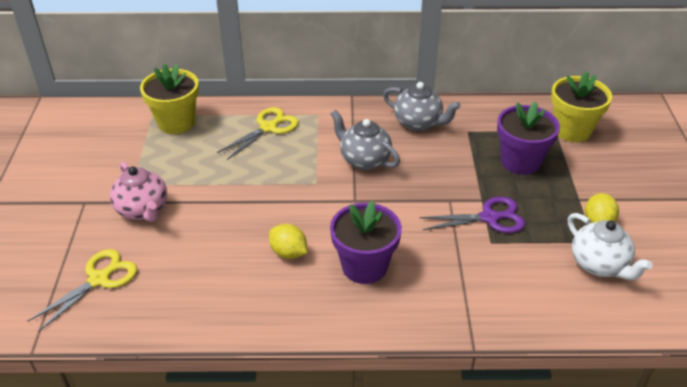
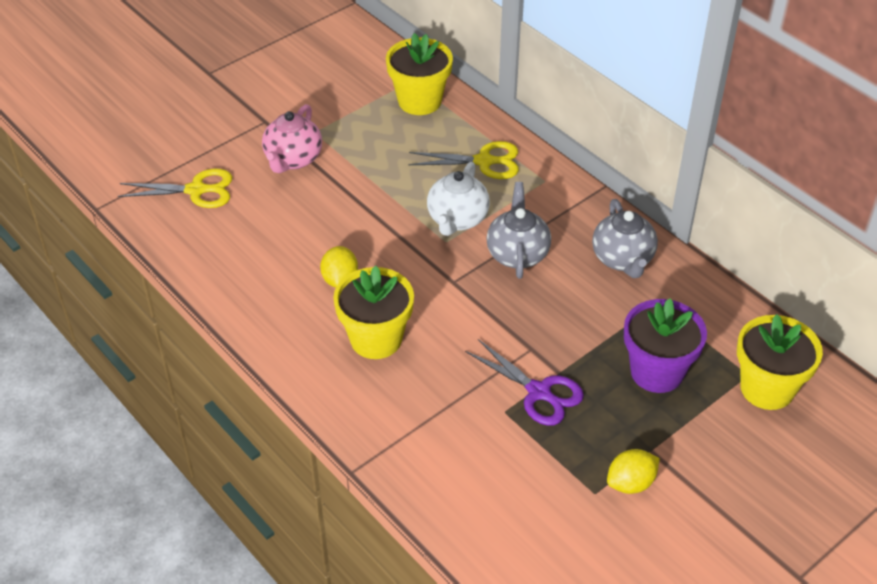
camera: 50 degrees right, 5 degrees up
(364, 266) = (376, 339): purple flower pot -> yellow flower pot
(599, 265) = (564, 513): white teapot -> white teapot (457, 219)

